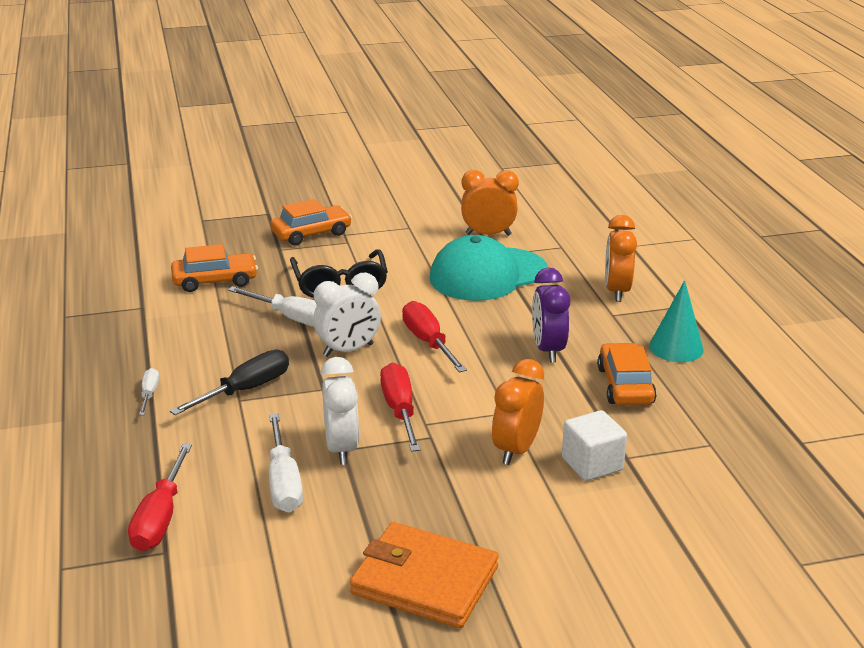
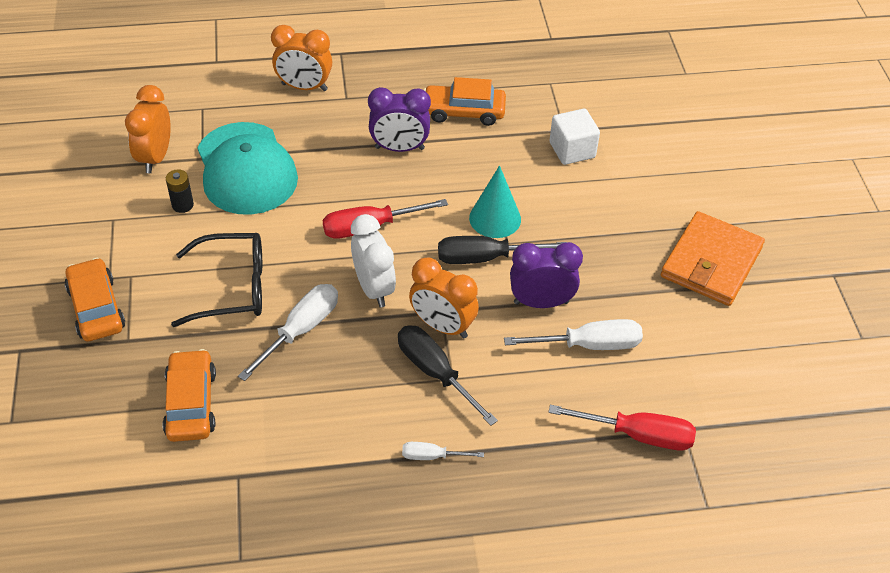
camera: 85 degrees left, 20 degrees up
(341, 449) = (541, 302): white clock -> purple clock
(399, 410) = (484, 258): red screwdriver -> black screwdriver
(433, 252) = (182, 205): none -> black battery
(516, 450) = (550, 190): orange clock -> orange clock (442, 326)
(676, 347) = (410, 71): turquoise cone -> turquoise cone (495, 218)

